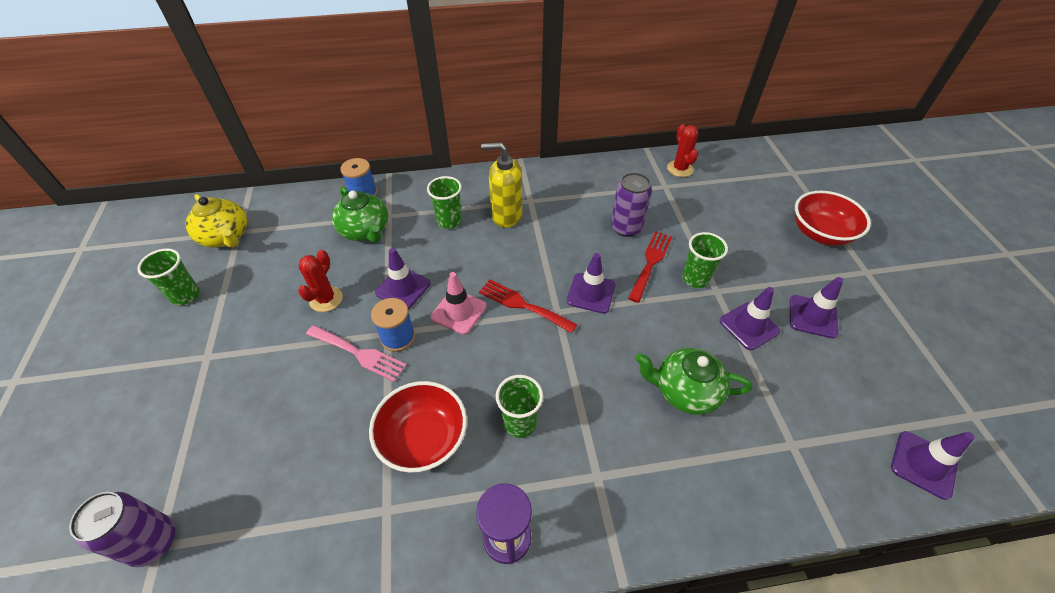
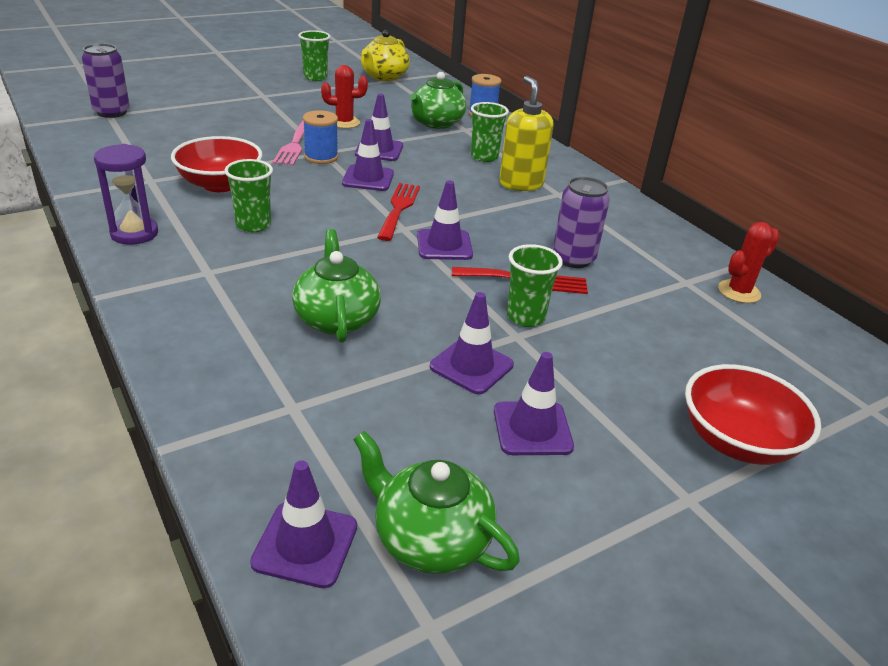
camera: 65 degrees right, 15 degrees down
(459, 312) = (368, 178): pink traffic cone -> purple traffic cone
(910, 397) = (429, 539): none -> green teapot

